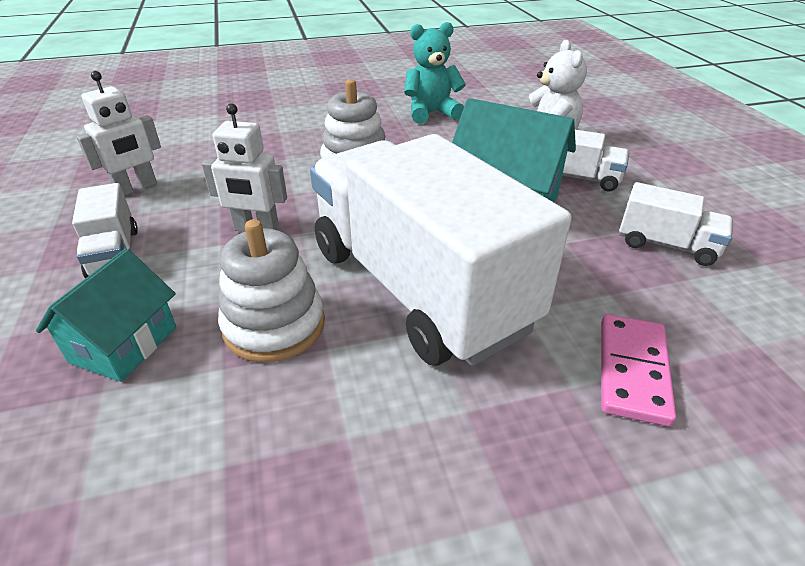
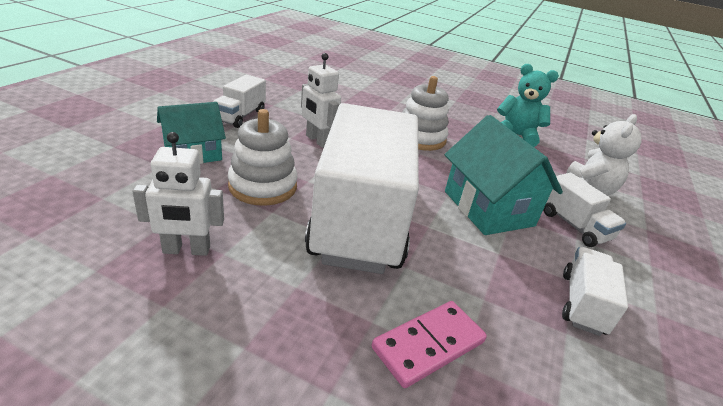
camera: 35 degrees right, 5 degrees down
(136, 188) = (288, 93): white robot -> white robot (186, 250)
(666, 245) = (582, 303): white truck -> white truck turned 135 degrees counterclockwise

